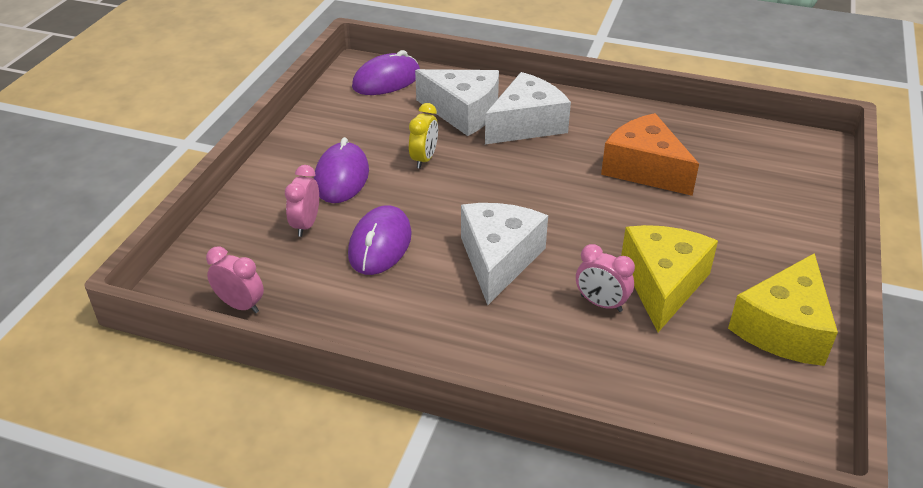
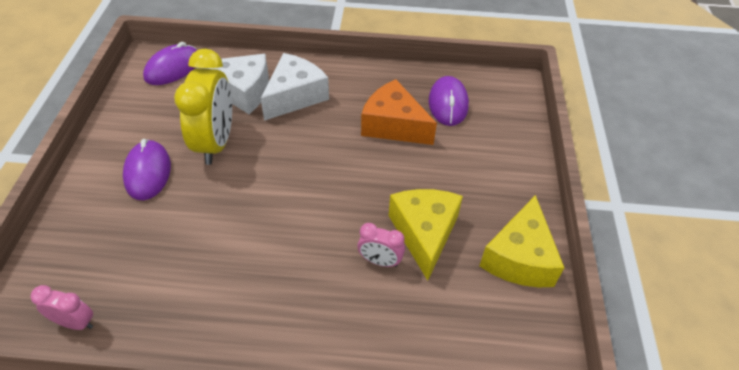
camera: 15 degrees left, 10 degrees up
(306, 225) = (123, 227): pink clock -> none
(380, 244) = (191, 236): purple mouse -> purple mouse (448, 104)
(424, 159) = (216, 143): yellow clock -> yellow clock, size x2.04
(498, 259) = (292, 233): white cheese -> none

